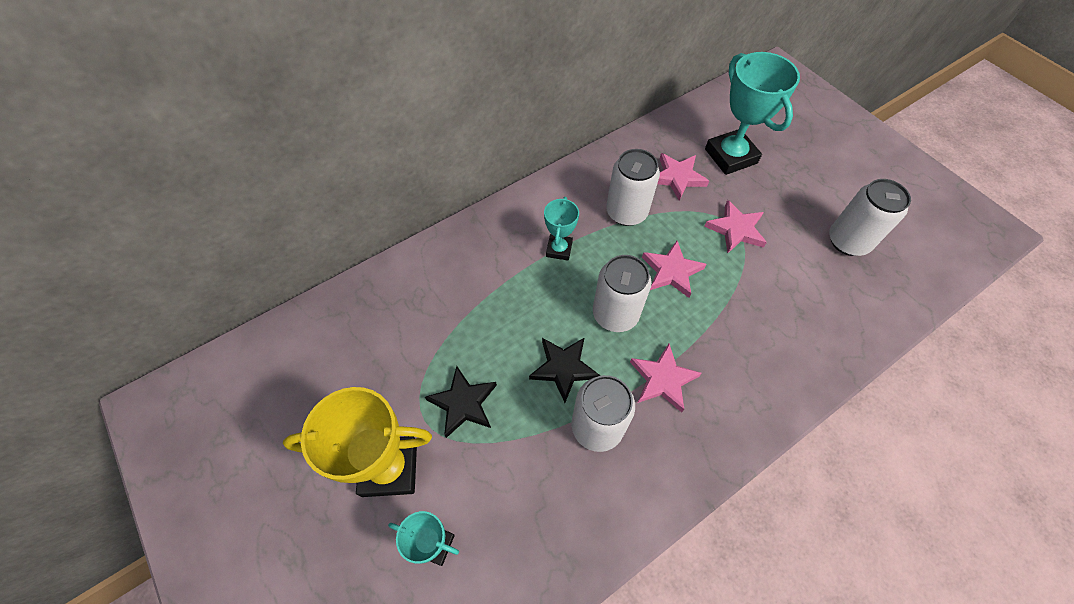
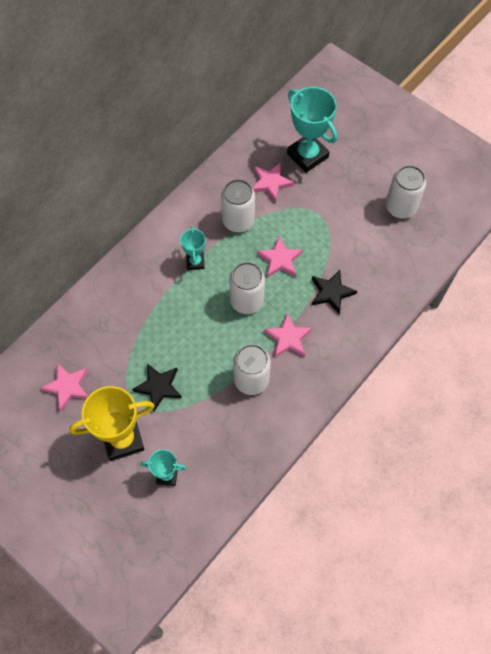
camera: 15 degrees left, 5 degrees up
(563, 368) = (220, 347): black star -> black star (331, 293)
(736, 229) = (320, 216): pink star -> pink star (67, 387)

